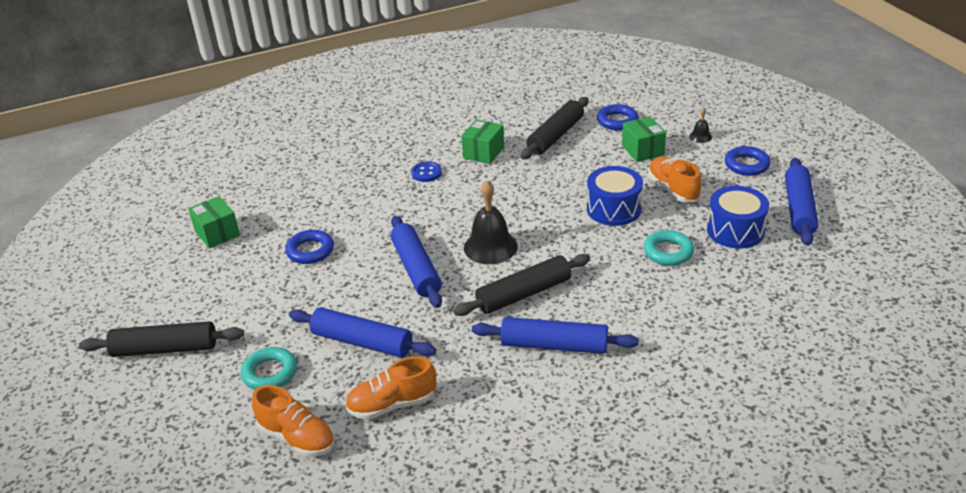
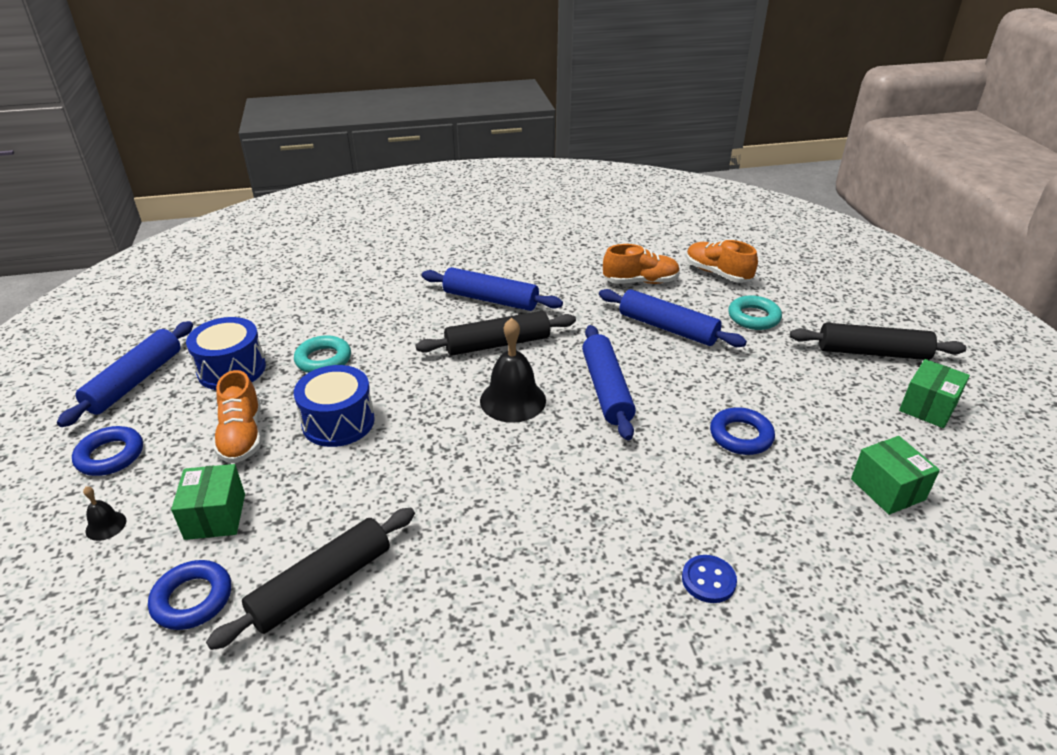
camera: 170 degrees left, 0 degrees up
(426, 173) = (569, 543): blue button -> blue button (708, 580)
(483, 152) = (462, 571): green box -> green box (928, 407)

